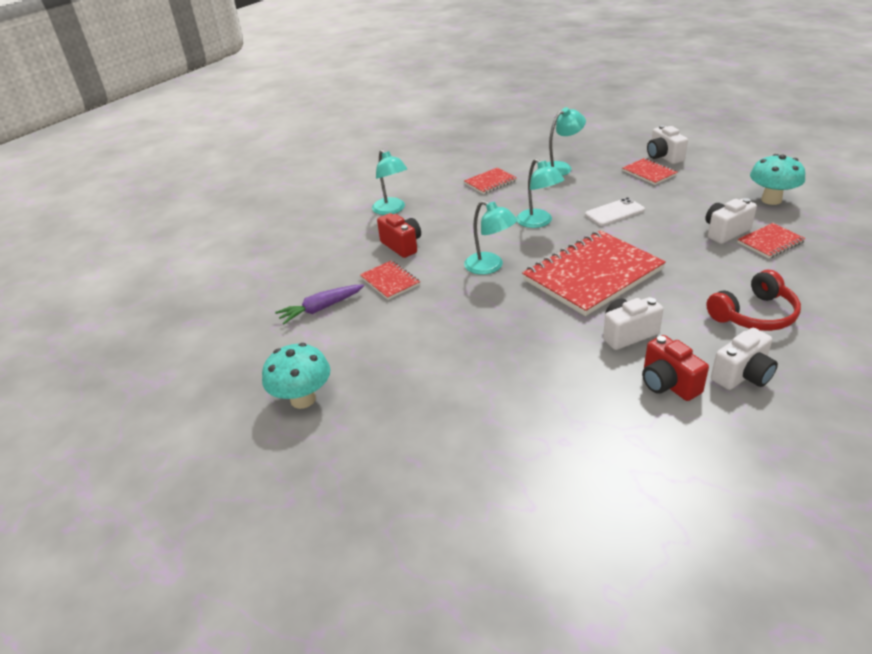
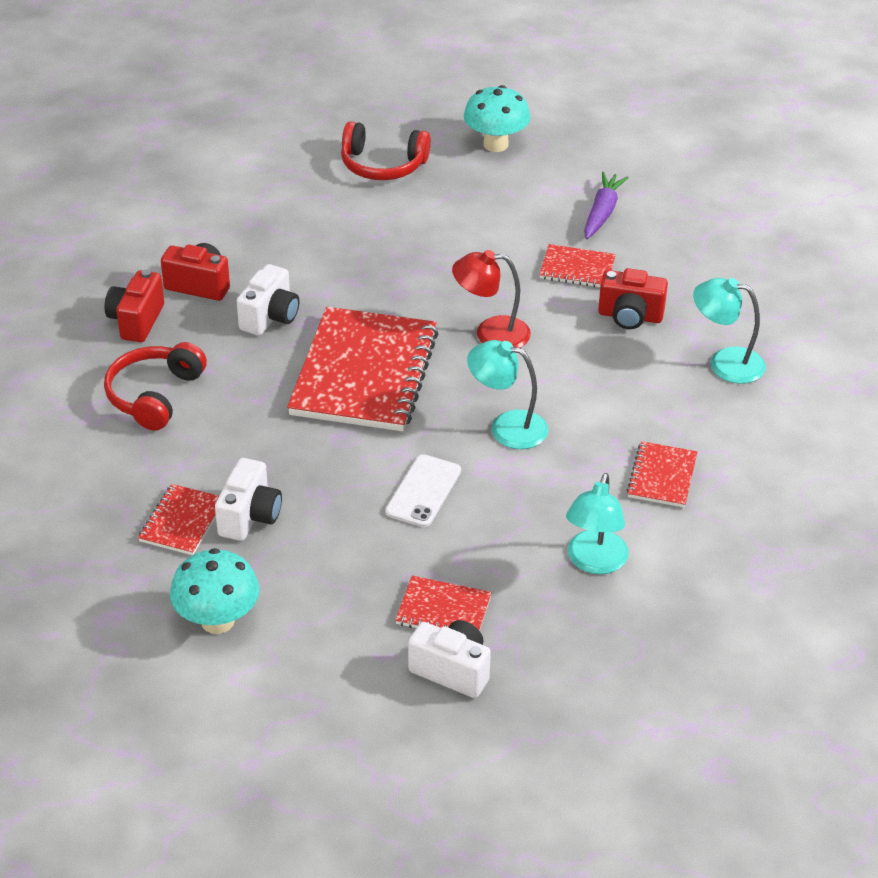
camera: 135 degrees right, 5 degrees up
(410, 427) = (382, 165): none -> red headphones
(490, 267) = (491, 333): turquoise lamp -> red lamp
(742, 375) = (136, 321): white camera -> red camera

